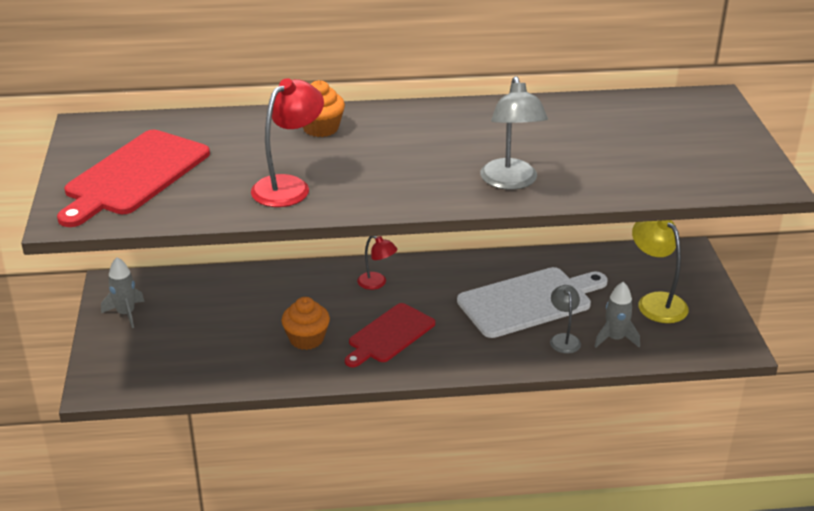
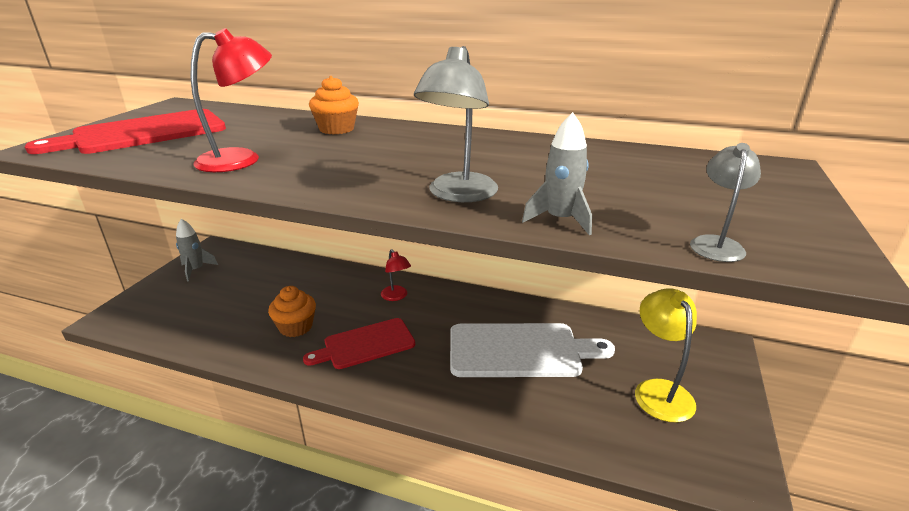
camera: 25 degrees right, 5 degrees down
(563, 339) = (529, 401): grey lamp -> grey lamp (716, 243)
(615, 339) = (588, 419): grey rocket -> grey rocket (560, 220)

